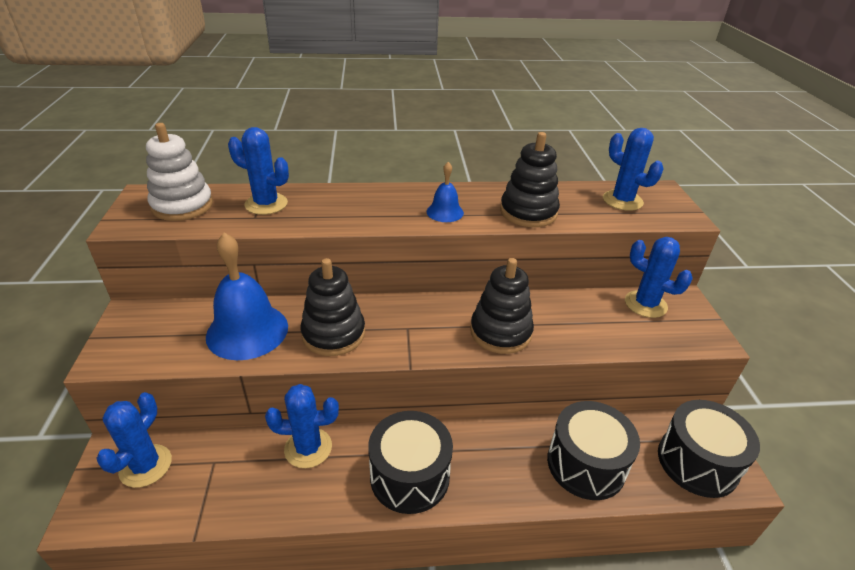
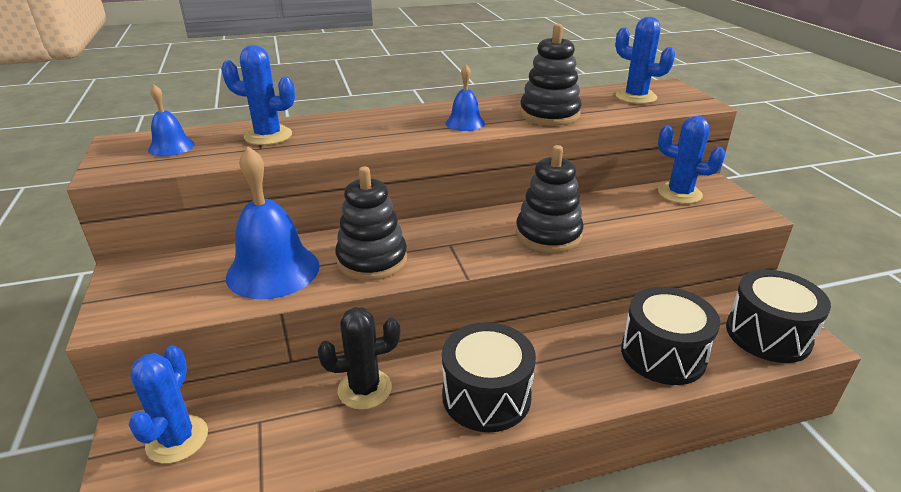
camera: 10 degrees left, 5 degrees down
(182, 206) = (171, 147): white stacking toy -> blue bell
(308, 448) = (364, 389): blue cactus -> black cactus

